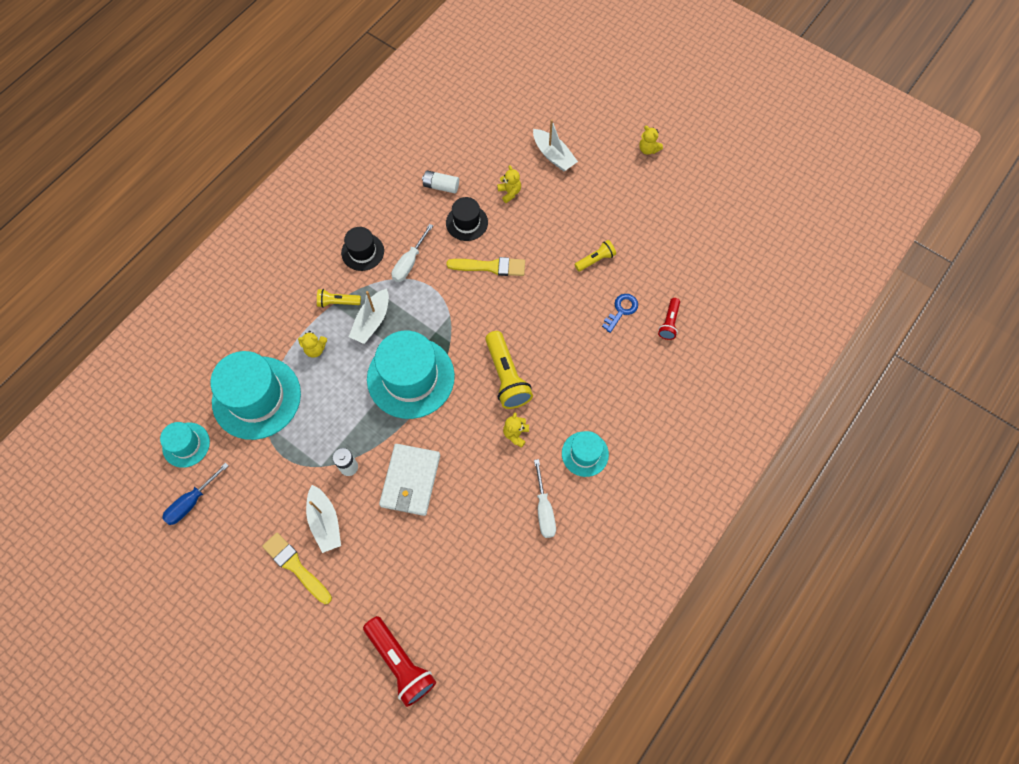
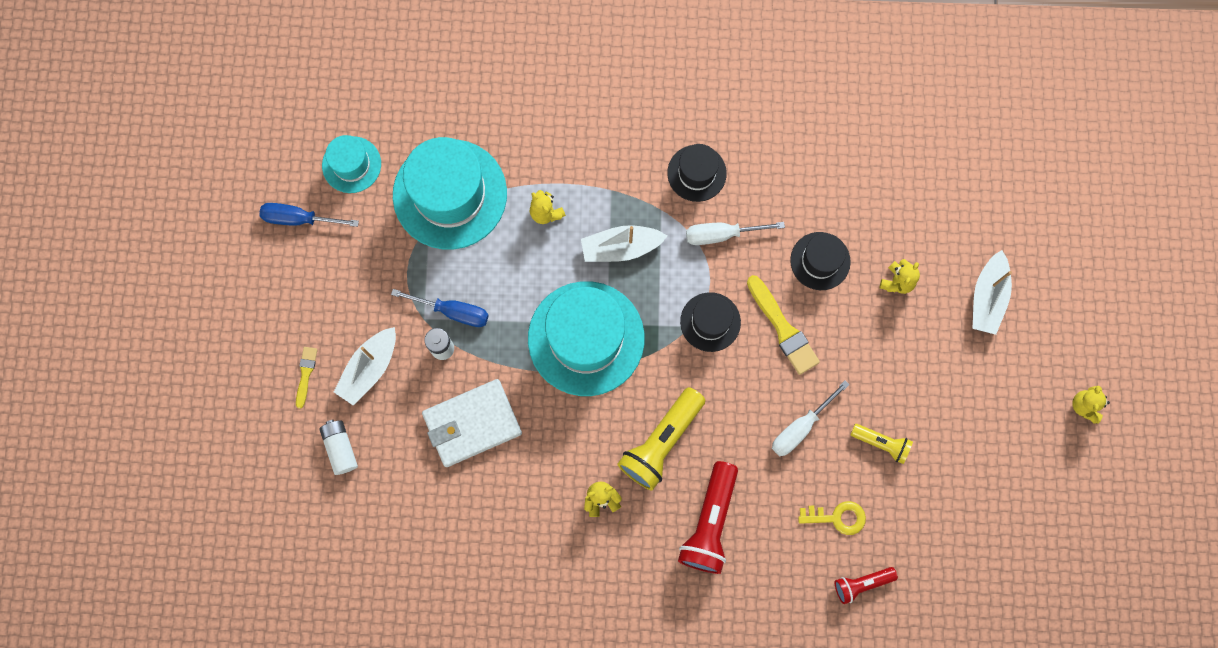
camera: 55 degrees right, 10 degrees up
(295, 566) = (305, 374): yellow brush -> yellow brush, size x0.56
(330, 445) = (452, 311): none -> blue screwdriver
(338, 302) = (616, 193): yellow flashlight -> none
(400, 662) = (283, 551): red flashlight -> red flashlight (710, 522)
(441, 186) = (845, 197): white battery -> white battery (340, 448)
(456, 302) = (710, 322): none -> black hat
(544, 509) = (538, 588): white screwdriver -> white screwdriver (801, 427)
(585, 454) = (631, 591): turquoise hat -> none
(621, 310) = (837, 517): blue key -> yellow key

